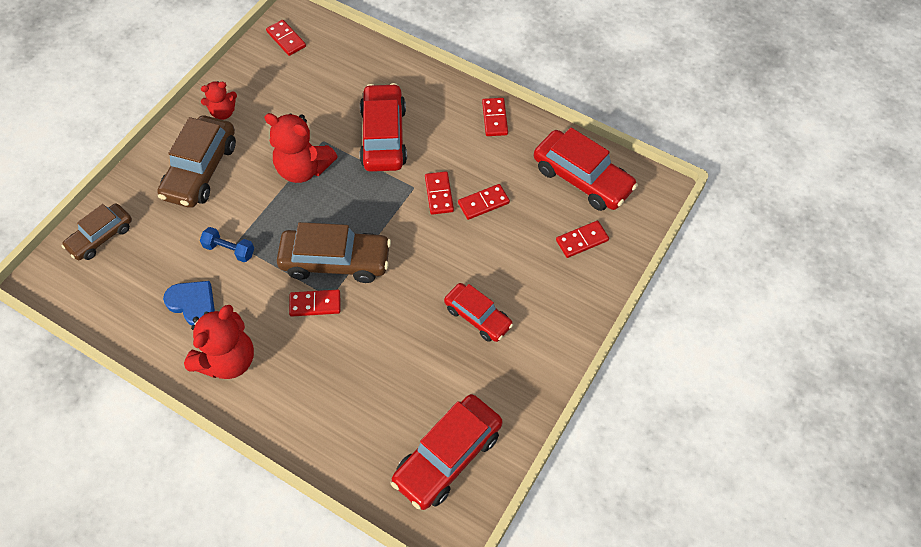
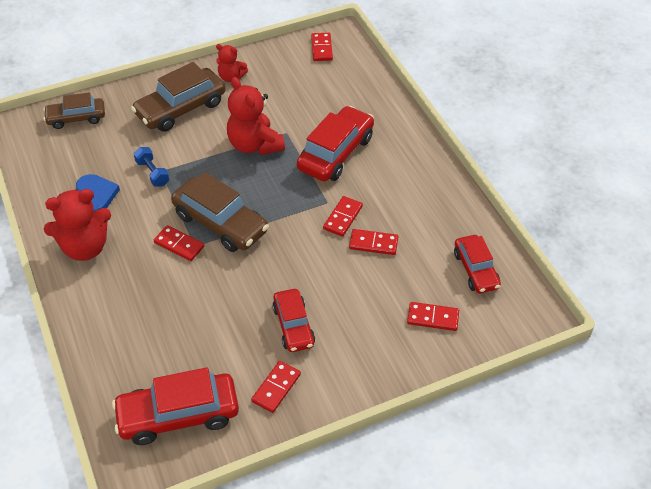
camera: 35 degrees right, 10 degrees down
(495, 118) = (439, 185): red domino -> red domino (276, 388)
(582, 178) = (475, 270): red car -> red car, size x0.63

